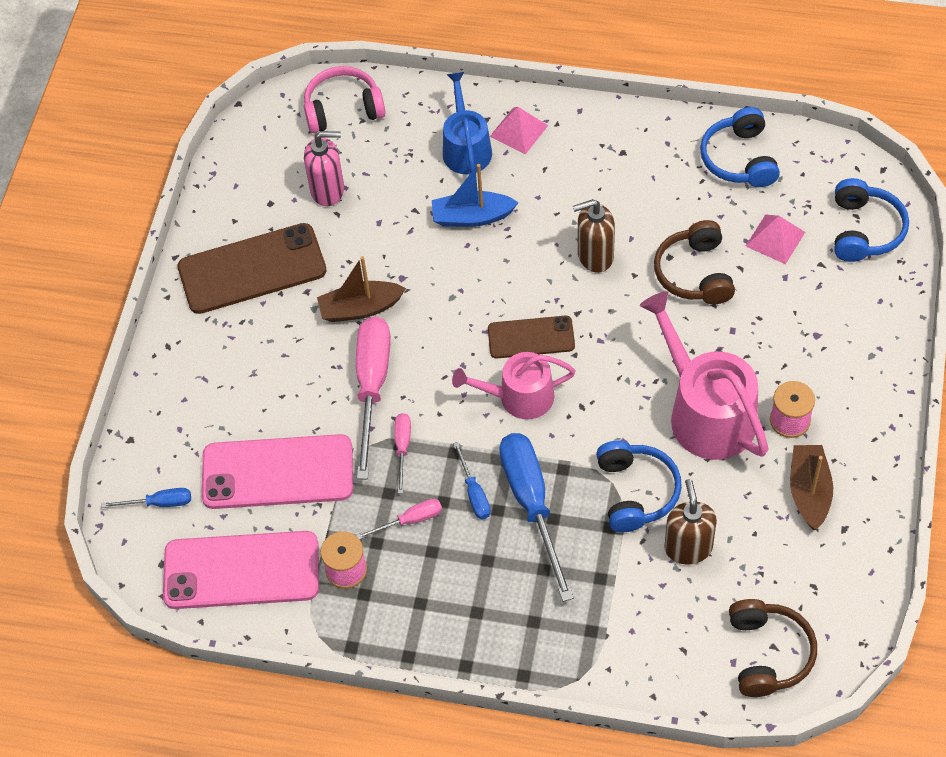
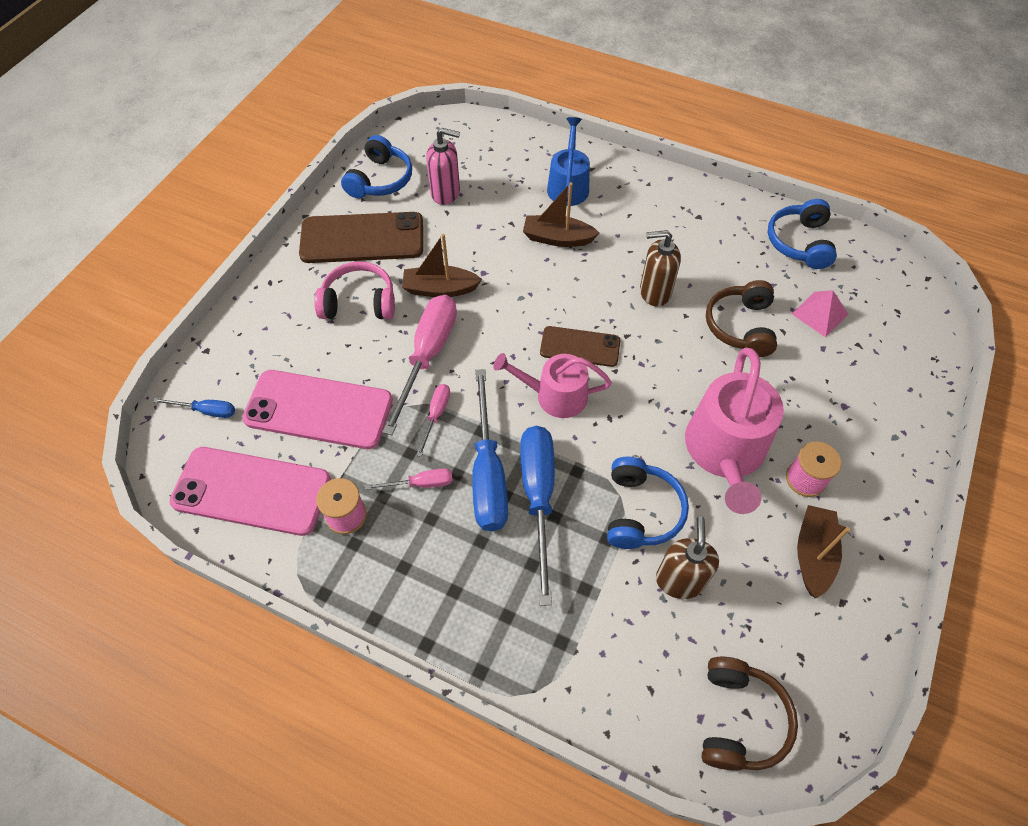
camera: 10 degrees right, 0 degrees up
(343, 109) = (478, 138): pink headphones -> pink headphones (359, 302)
(472, 217) = (557, 238): blue boat -> brown boat
(474, 493) = (488, 472): blue screwdriver -> blue screwdriver, size x2.08
(518, 130) = (615, 182): pink pyramid -> none
(706, 412) = (725, 451): pink watering can -> pink watering can turned 150 degrees counterclockwise
(864, 230) = (904, 325): blue headphones -> blue headphones (380, 180)

